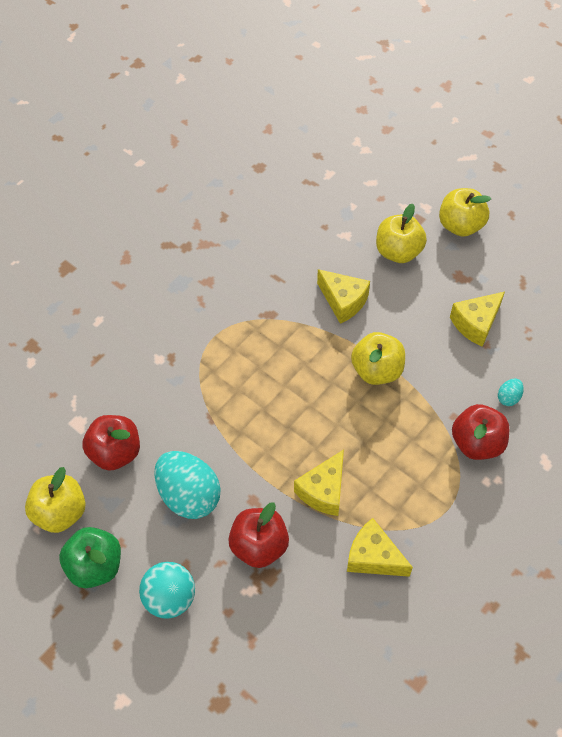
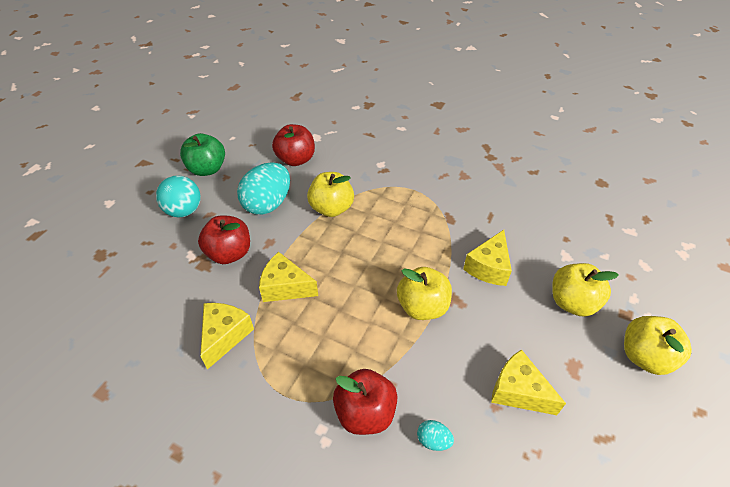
camera: 75 degrees right, 10 degrees down
(61, 512) = (245, 145): yellow apple -> yellow apple (331, 208)

